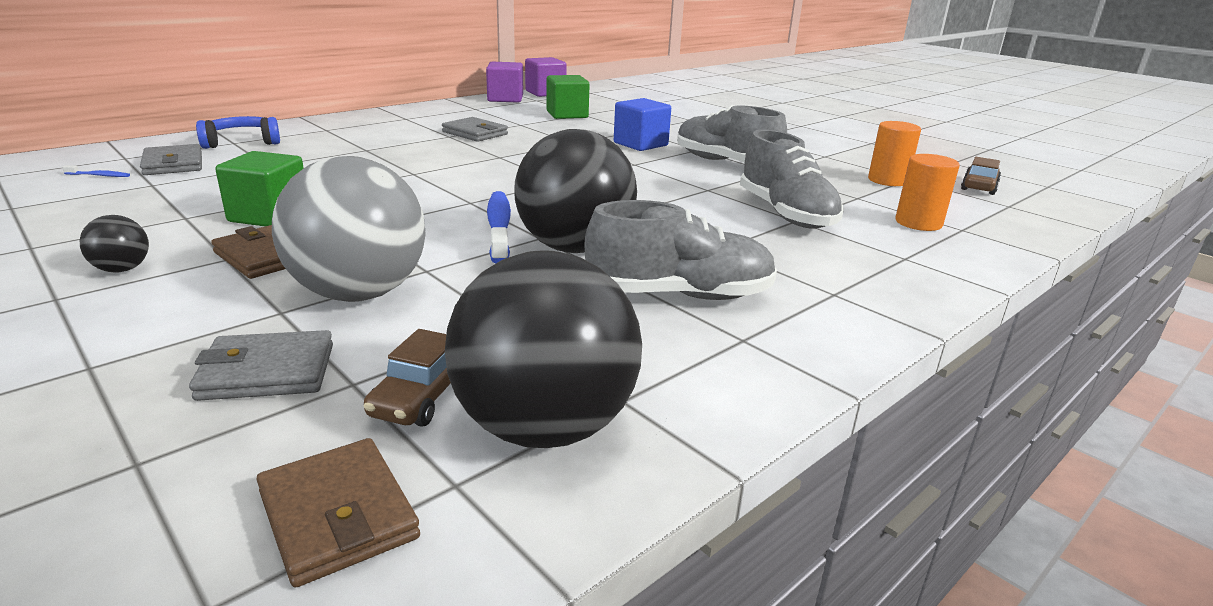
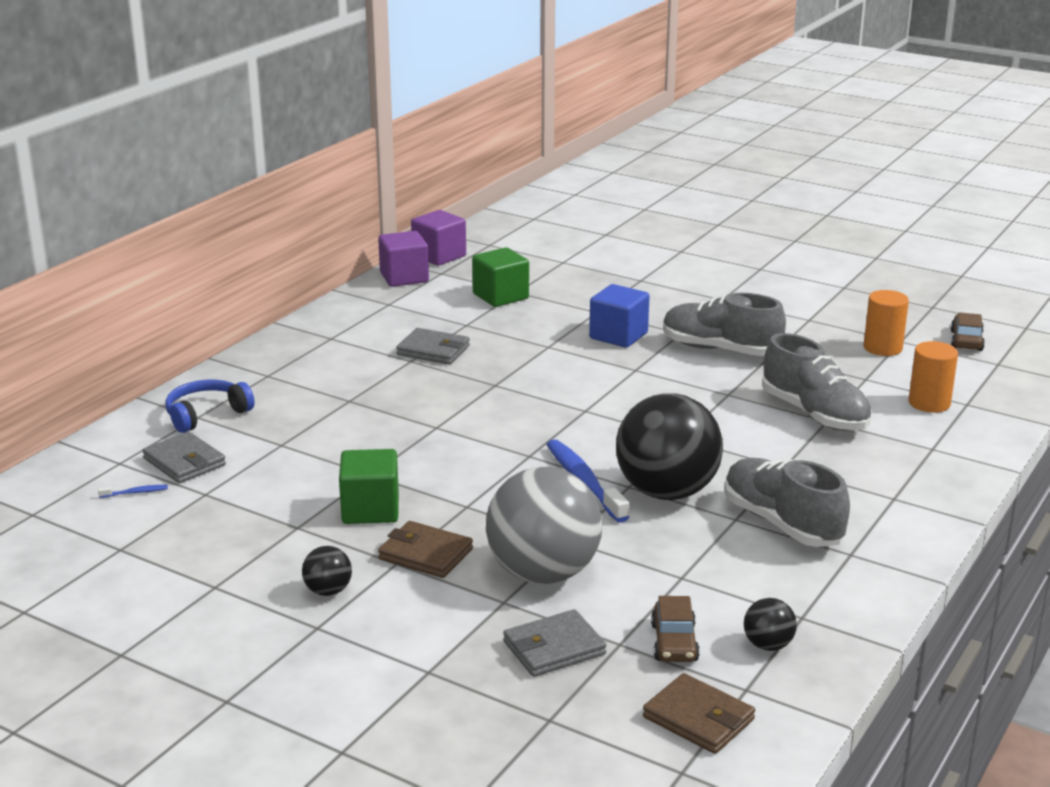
camera: 15 degrees left, 0 degrees up
(544, 427) = (768, 645): black ball -> black ball, size x0.42
(679, 295) = (782, 524): grey shoe -> grey shoe turned 105 degrees counterclockwise

